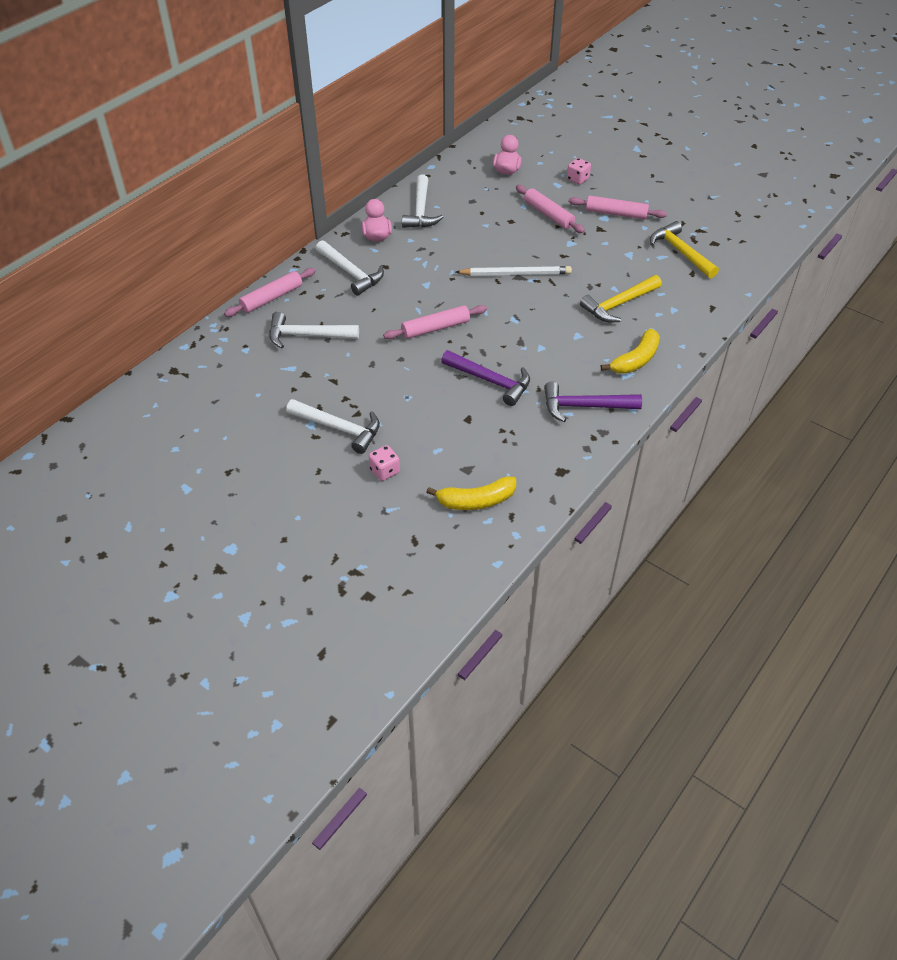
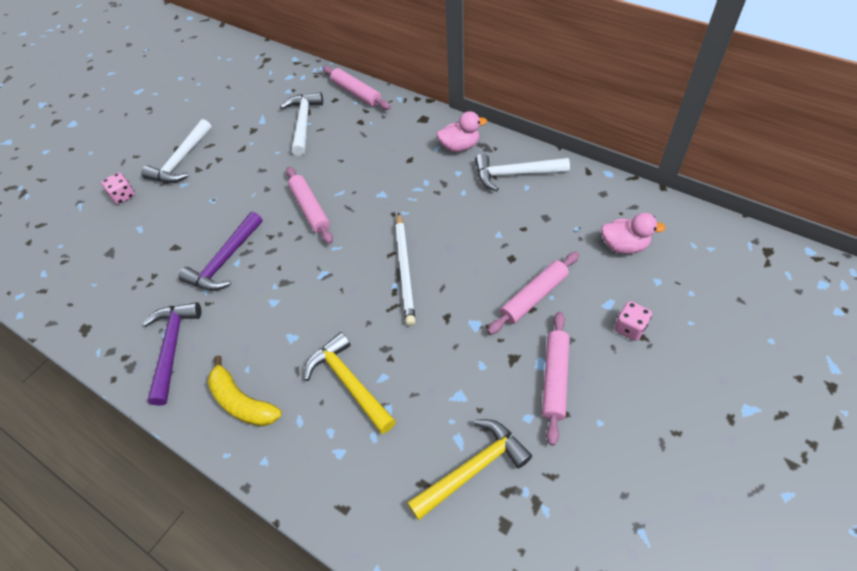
camera: 90 degrees right, 5 degrees up
(351, 273) = (396, 137): white hammer -> none
(476, 501) = (69, 262): yellow banana -> none

